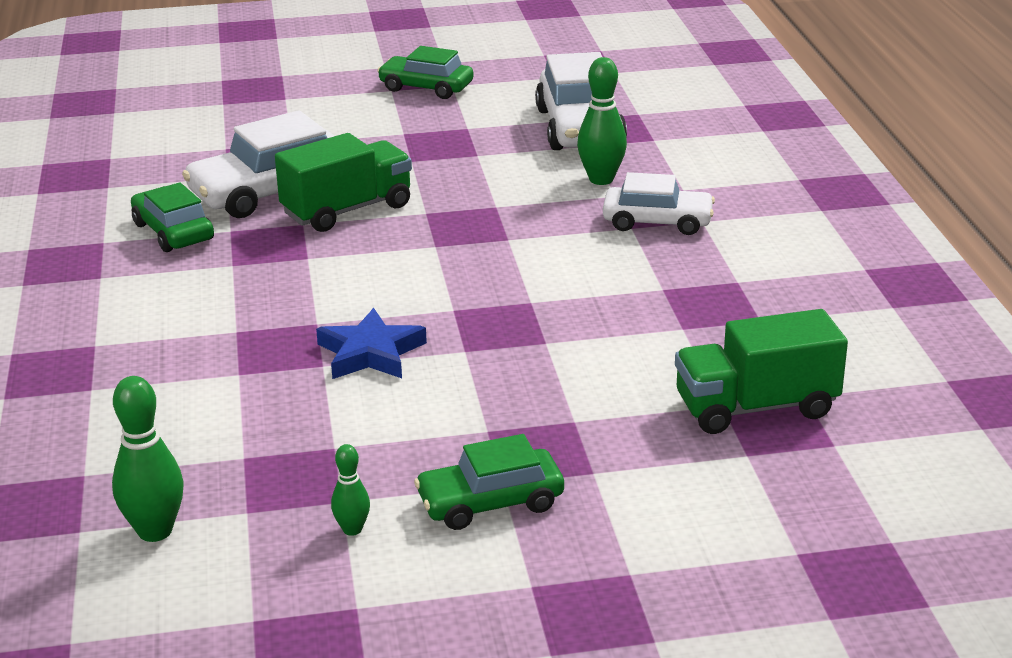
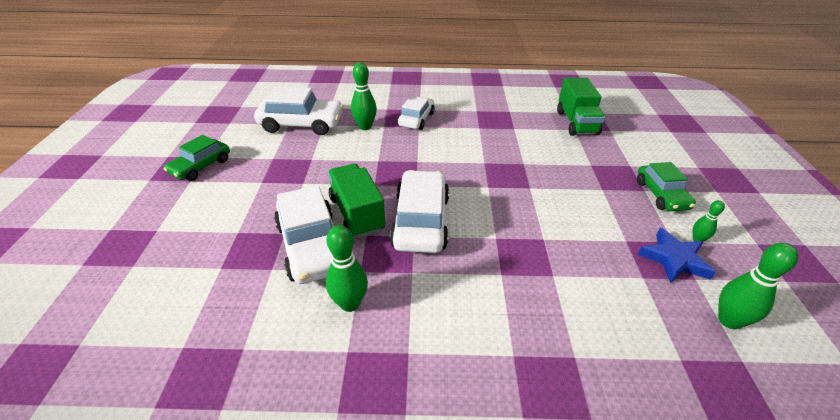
camera: 80 degrees left, 10 degrees up
(173, 232) = (350, 303): green car -> green bowling pin
(342, 259) = (421, 221): none -> white car
(370, 353) = (531, 219): blue star -> blue star (674, 259)

